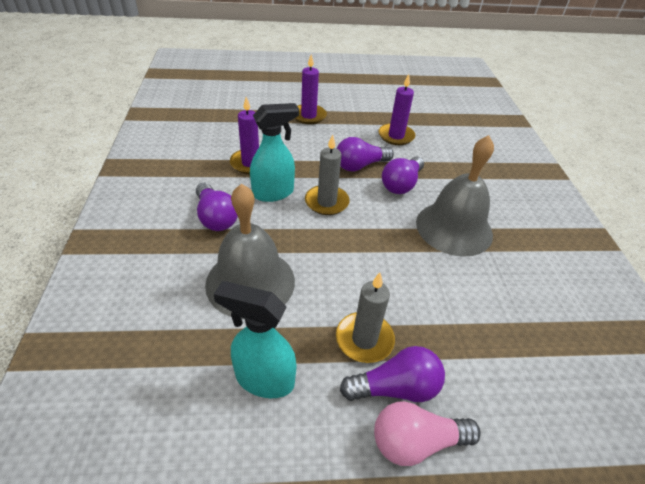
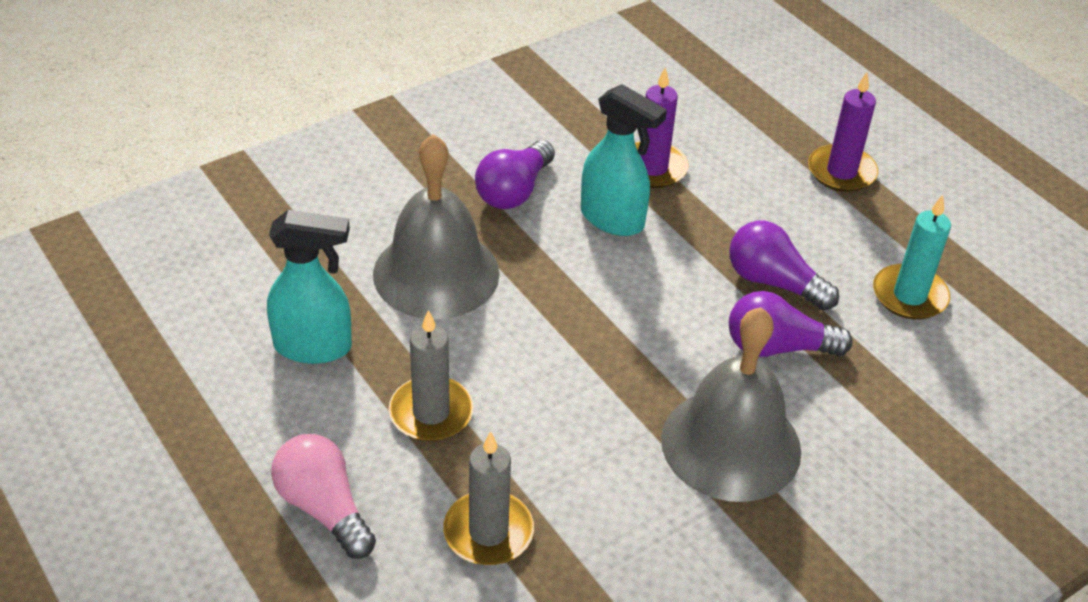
camera: 60 degrees right, 0 degrees up
(264, 379) = (314, 347): turquoise spray bottle -> turquoise spray bottle turned 105 degrees clockwise
(326, 202) = (647, 280): grey candle -> grey candle (488, 532)
(395, 388) = (382, 466): purple light bulb -> none
(396, 136) = (909, 295): purple candle -> turquoise candle

